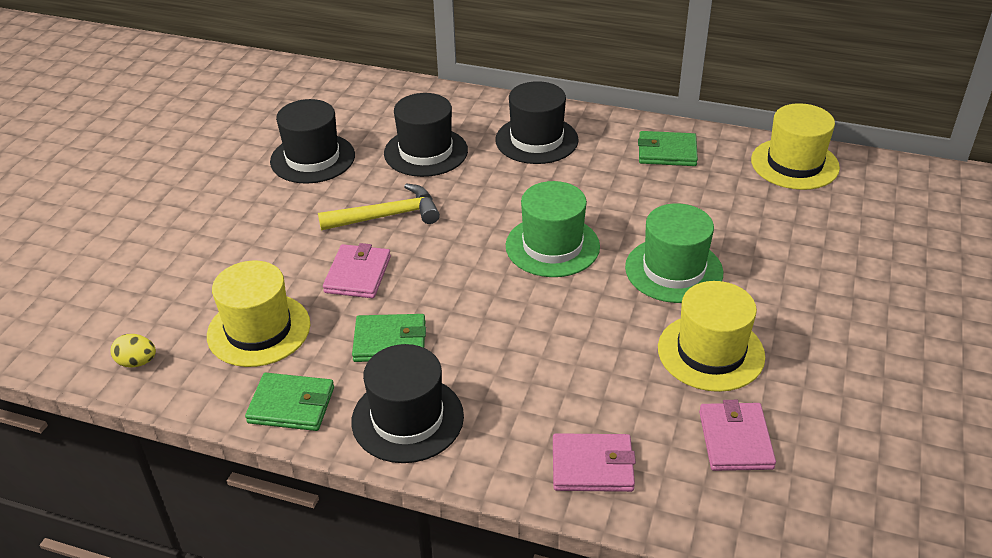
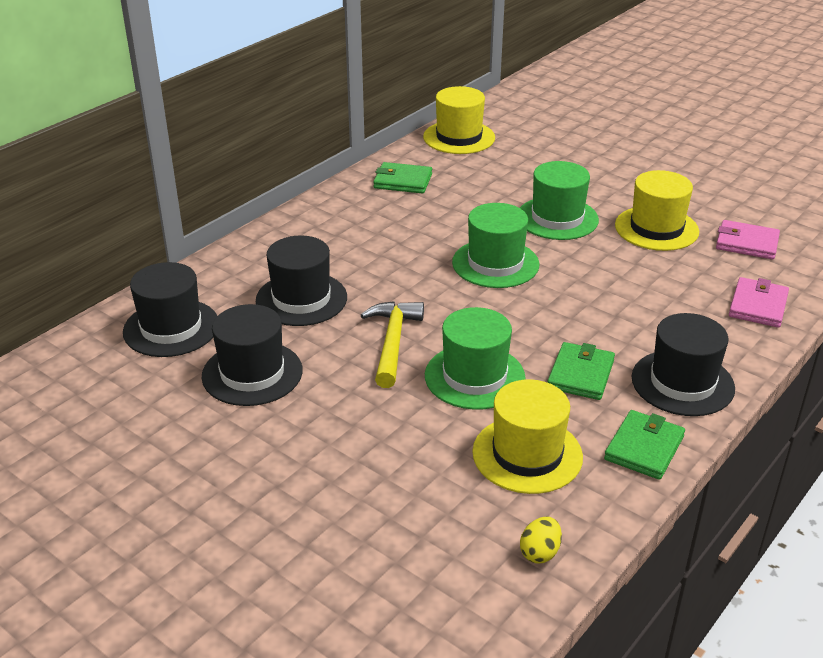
camera: 70 degrees left, 5 degrees down
(357, 274) = (474, 376): pink wallet -> green hat
(536, 140) = (333, 235): black hat -> black hat (171, 328)
(667, 152) = (403, 181): green wallet -> green wallet turned 75 degrees clockwise

